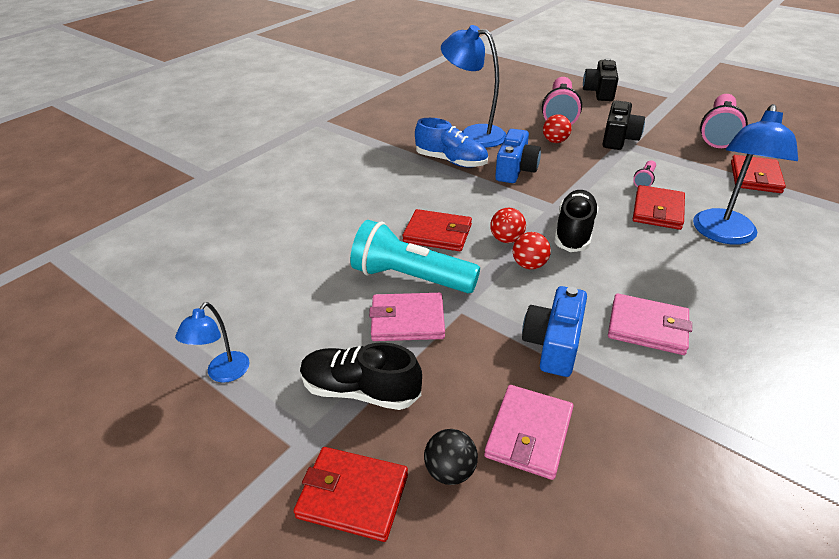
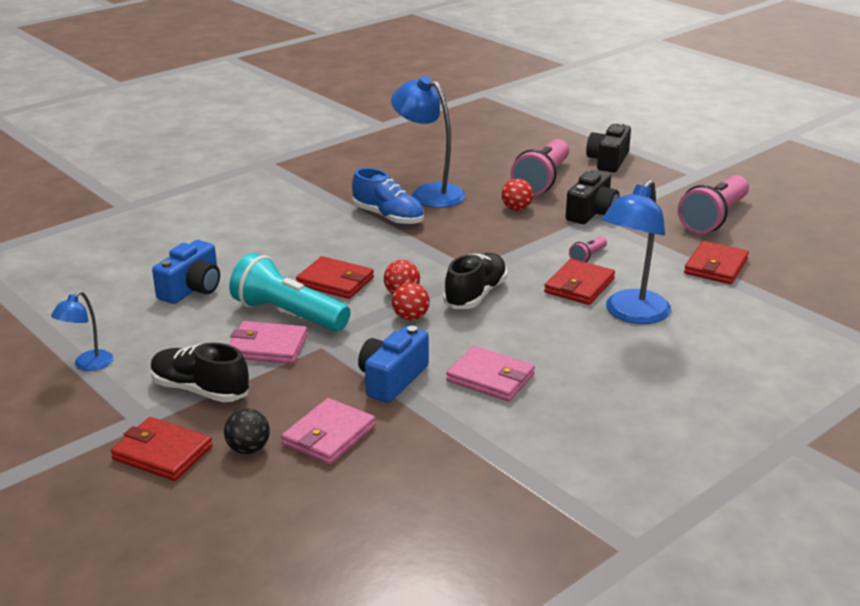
camera: 10 degrees right, 10 degrees down
(515, 169) = (453, 232): blue camera -> blue camera (192, 289)

